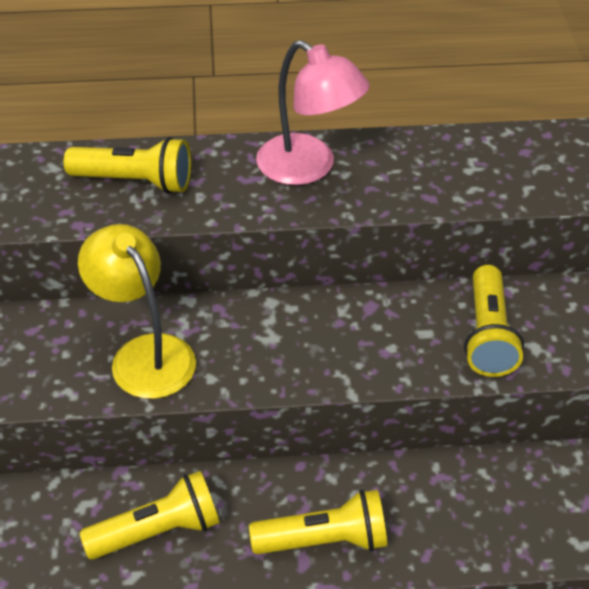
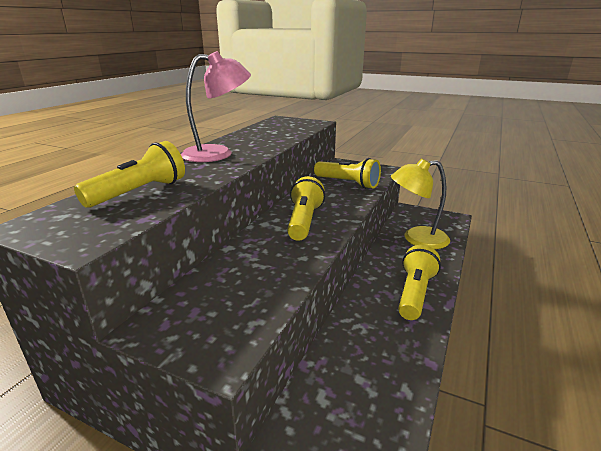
camera: 60 degrees left, 20 degrees down
(144, 354) = (255, 276): yellow lamp -> yellow lamp (416, 239)
(157, 531) = (371, 362): yellow flashlight -> yellow flashlight (304, 221)

